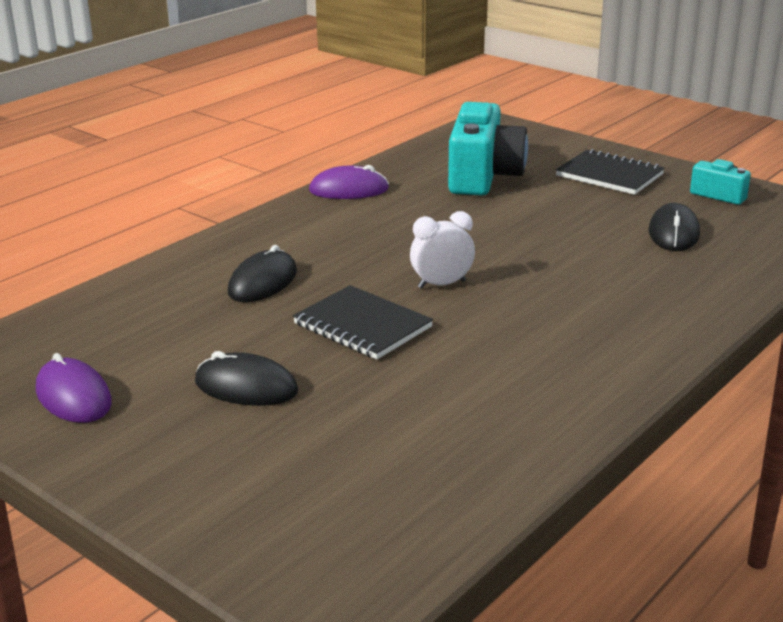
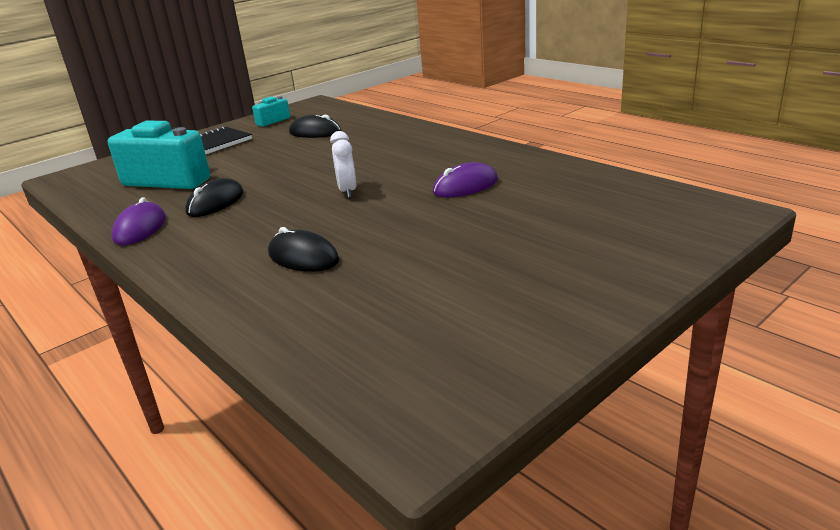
camera: 80 degrees left, 0 degrees up
(73, 396) = (489, 334): purple mouse -> purple mouse (465, 186)
(246, 387) = (482, 253): black mouse -> black mouse (215, 202)
(362, 325) = (399, 215): black notebook -> none

